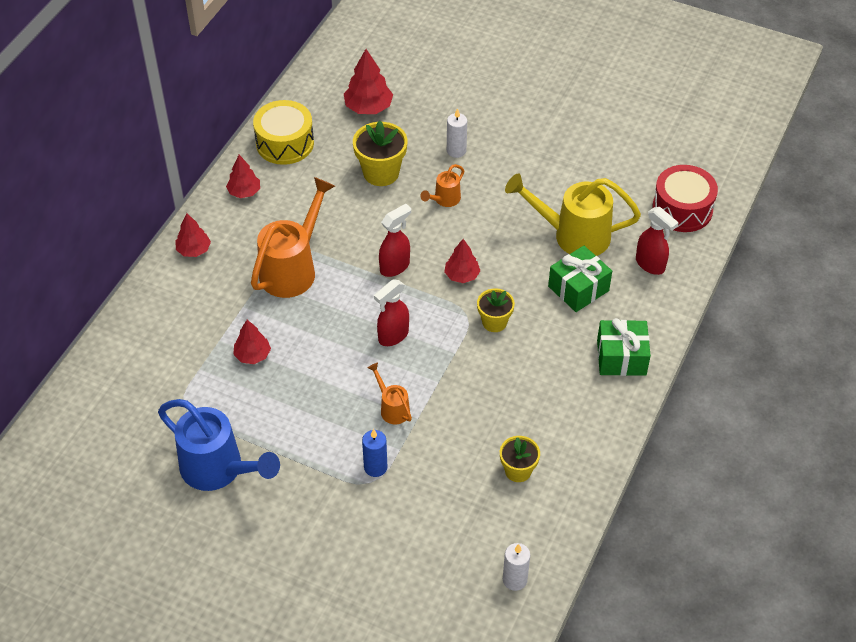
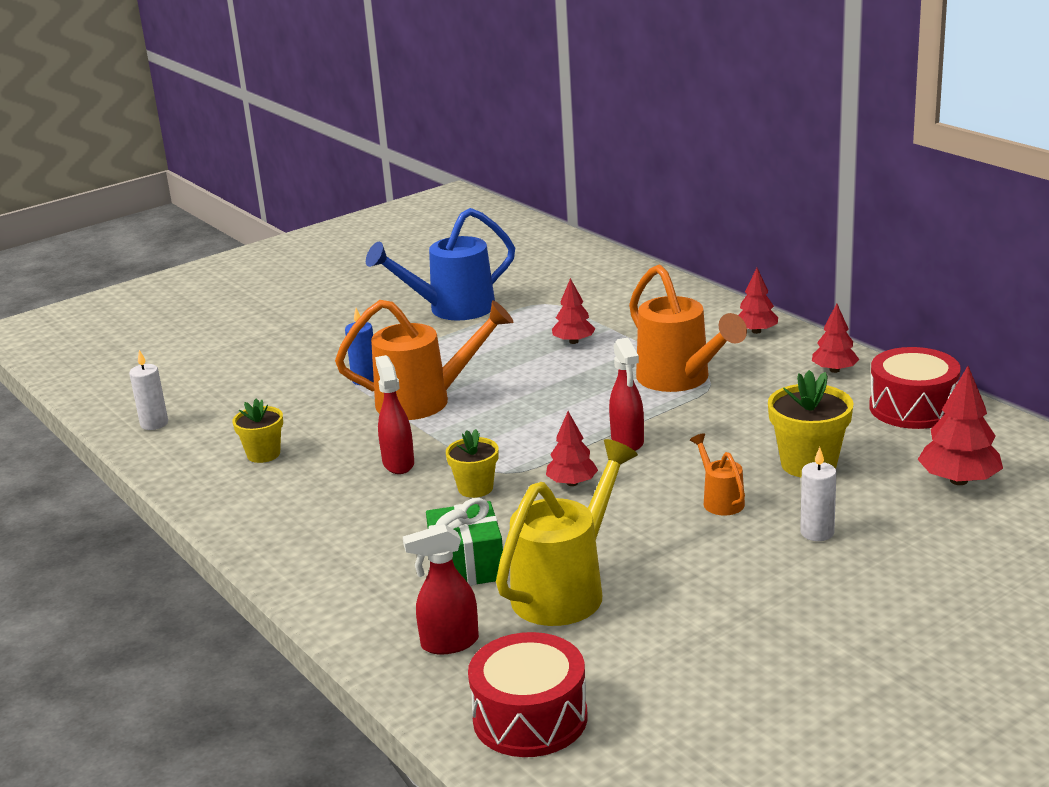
camera: 120 degrees right, 25 degrees down
(285, 143) = (913, 408): yellow drum -> red drum
(392, 408) = (424, 401): orange watering can -> orange watering can, size x2.06
(393, 336) = (521, 420): red spray bottle -> red spray bottle (398, 463)
(621, 357) = (325, 566): green gift -> none

